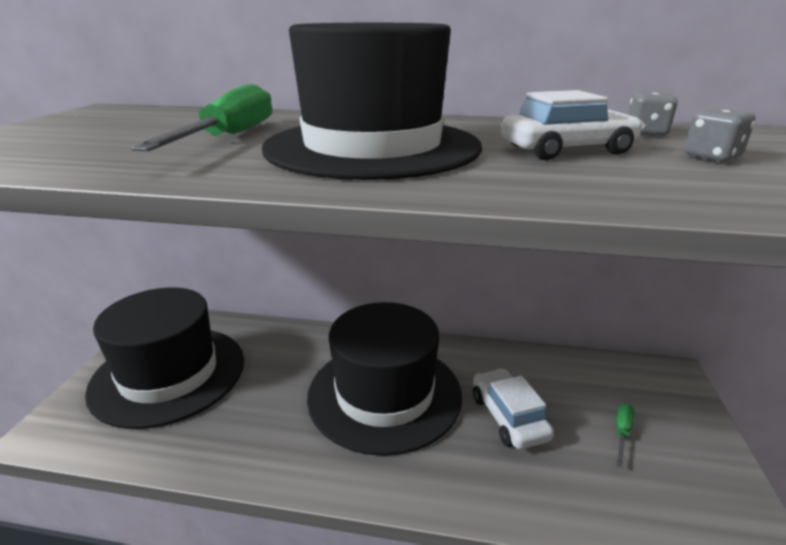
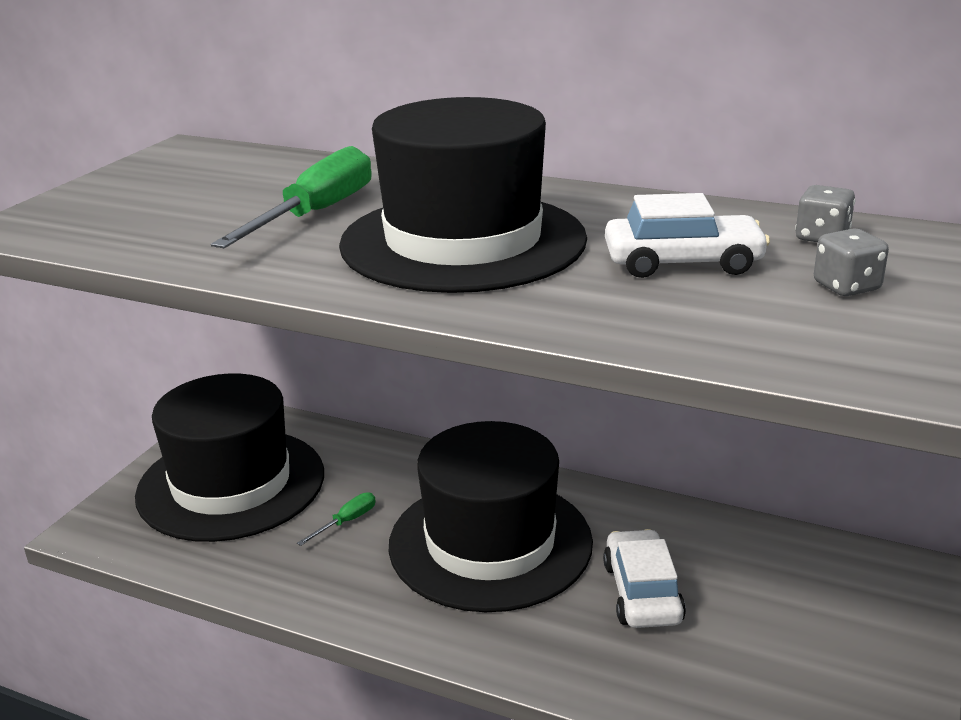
camera: 15 degrees right, 0 degrees up
(622, 432) = (788, 633): green screwdriver -> green screwdriver (346, 522)

